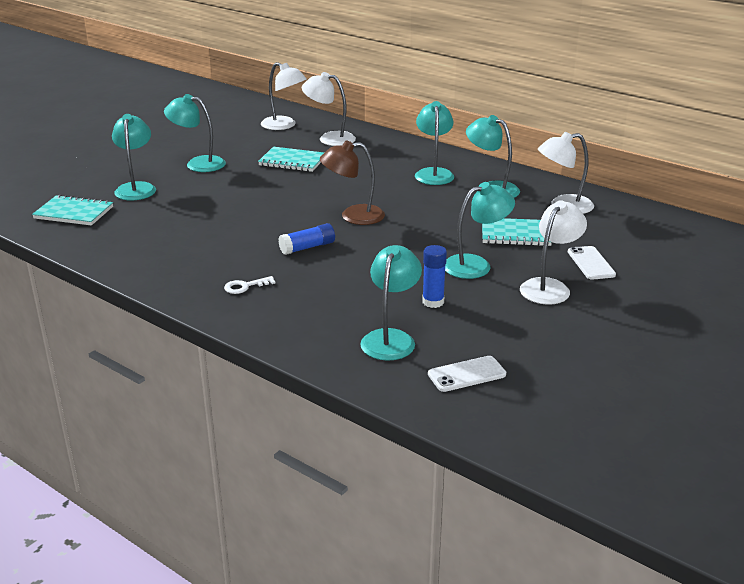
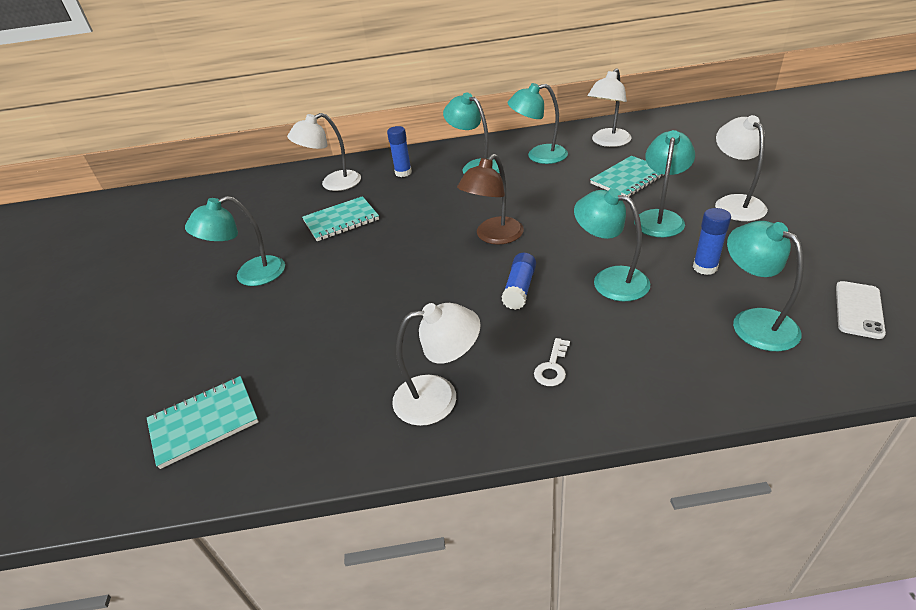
camera: 40 degrees left, 10 degrees up
(136, 188) = (229, 342): turquoise lamp -> turquoise lamp (610, 280)
(284, 125) = (267, 194): white lamp -> white lamp (439, 397)
(382, 153) = (403, 173): none -> blue glue stick
(591, 263) = (713, 170): white phone -> none

